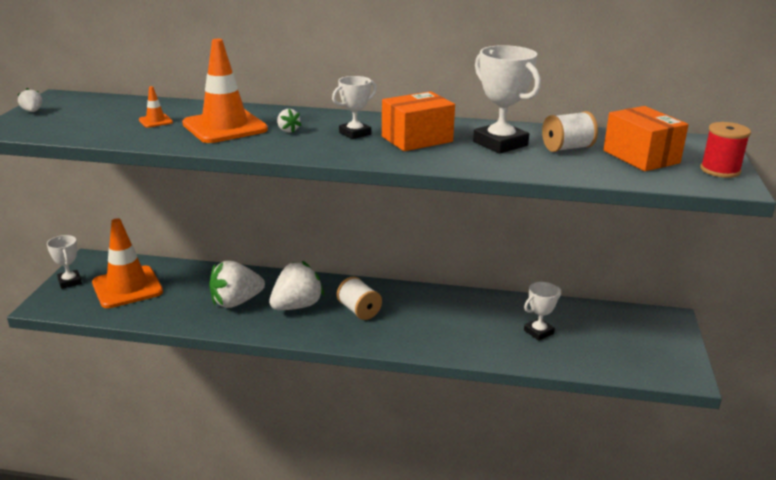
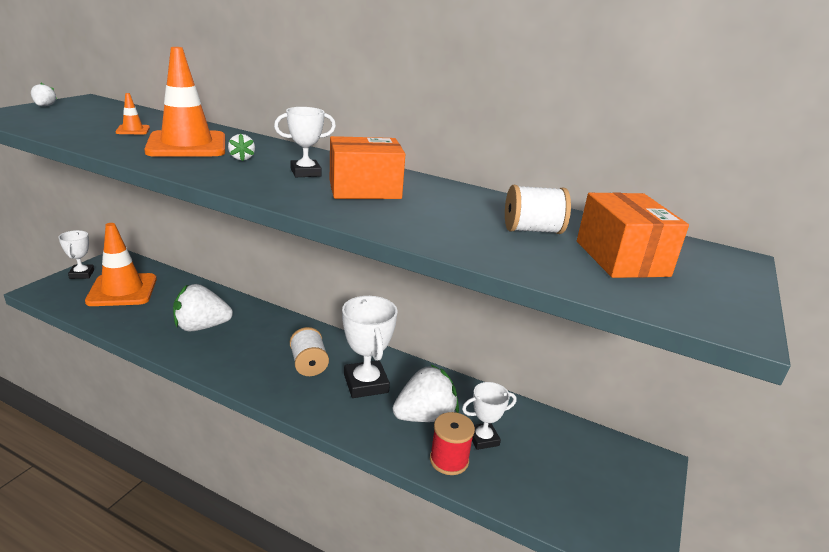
camera: 15 degrees right, 0 degrees up
(297, 306) = (253, 344): white strawberry -> white strawberry (425, 416)
(500, 144) = (454, 211): white trophy -> white trophy (365, 383)
(720, 170) = (725, 297): red spool -> red spool (449, 460)

